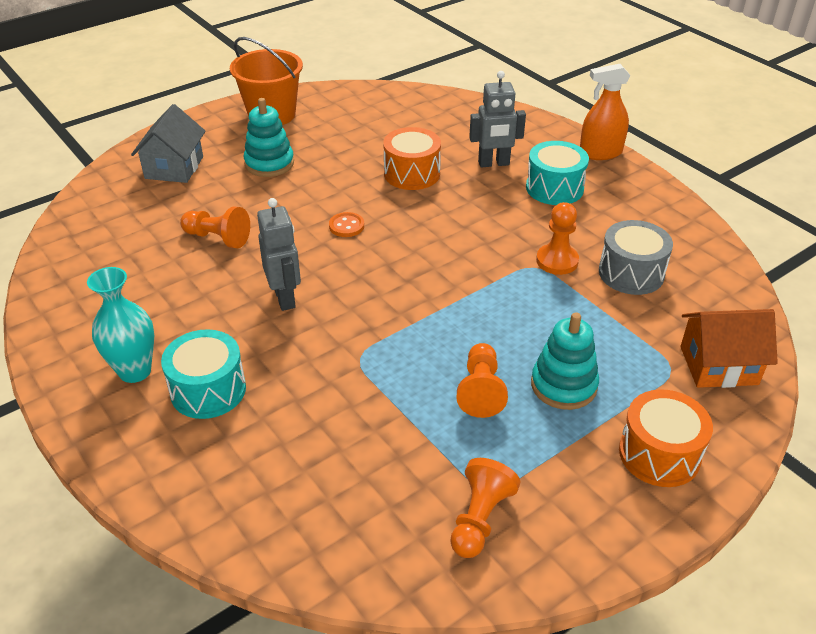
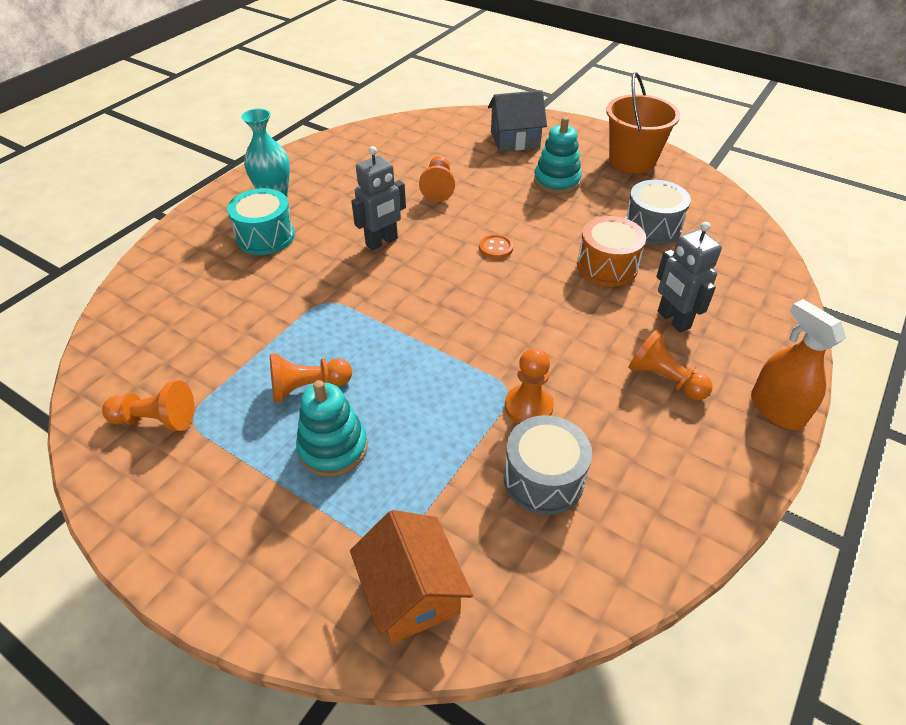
camera: 70 degrees right, 5 degrees up
(375, 136) = (652, 227): none -> grey drum
(554, 188) = (664, 379): turquoise drum -> orange pawn
(659, 454) = (254, 546): orange drum -> none

